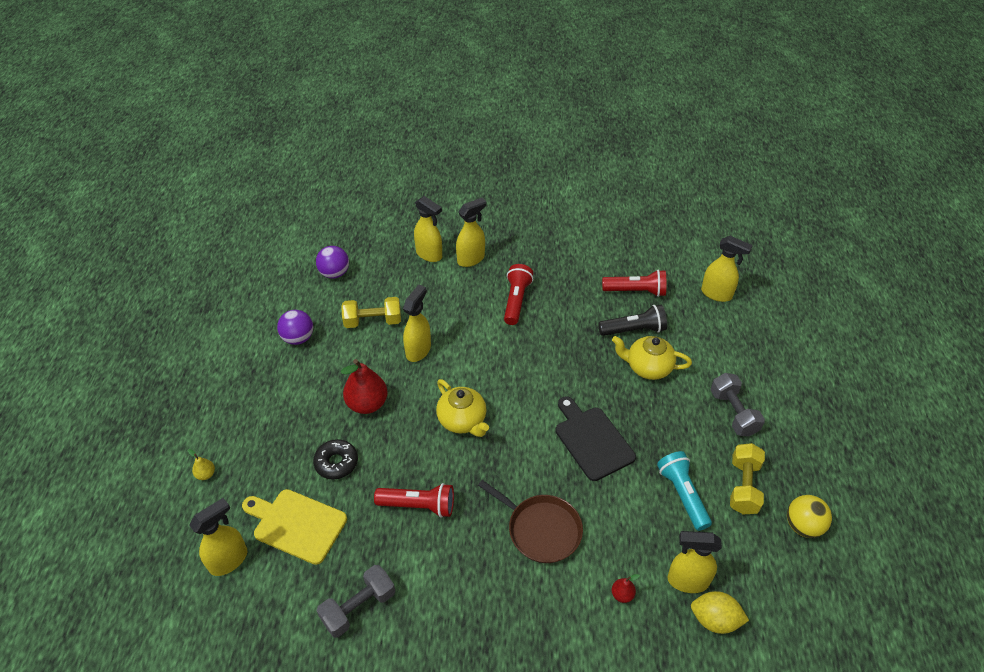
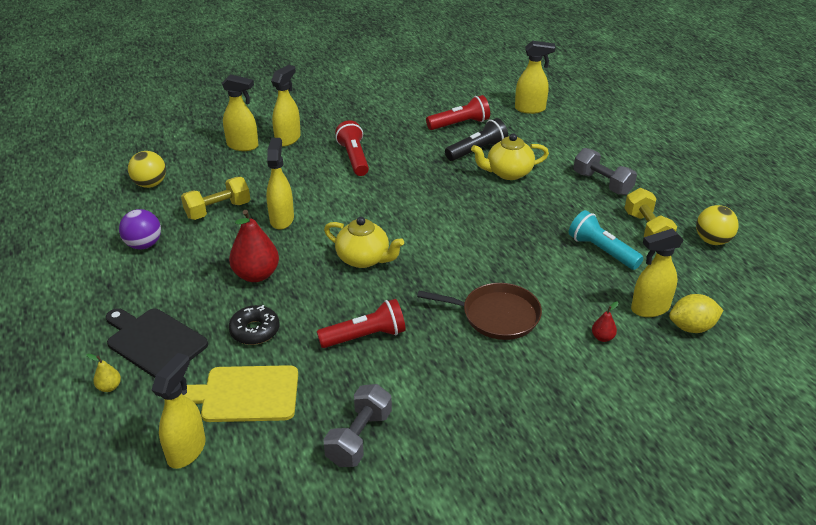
camera: 25 degrees left, 10 degrees down
(334, 273) = (150, 184): purple ball -> yellow ball
(592, 440) = (496, 237): black cutting board -> black cutting board (154, 342)

